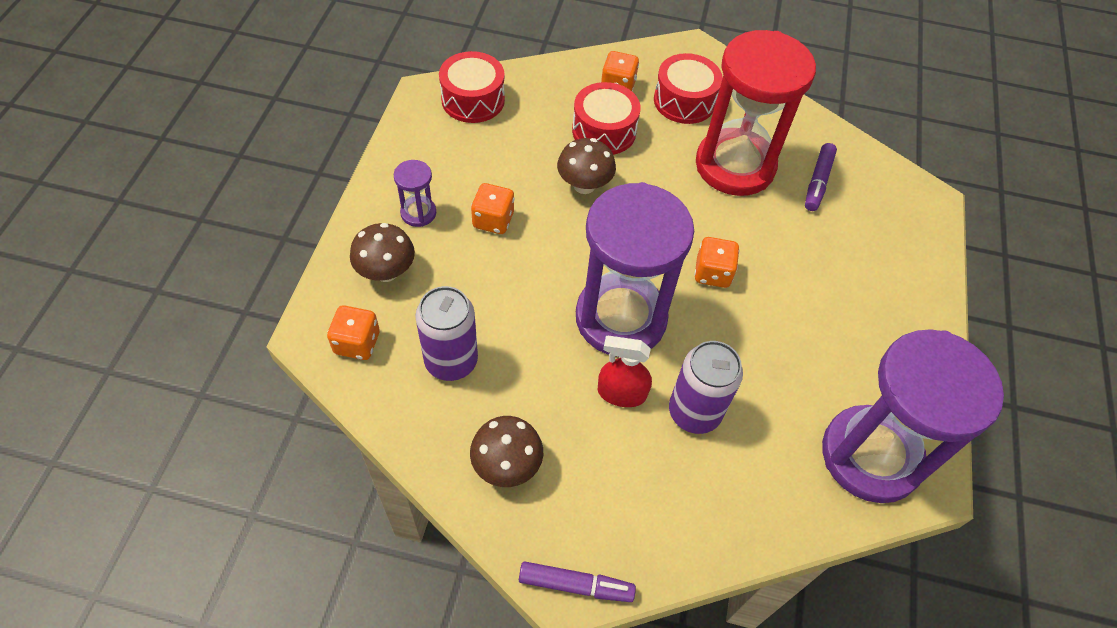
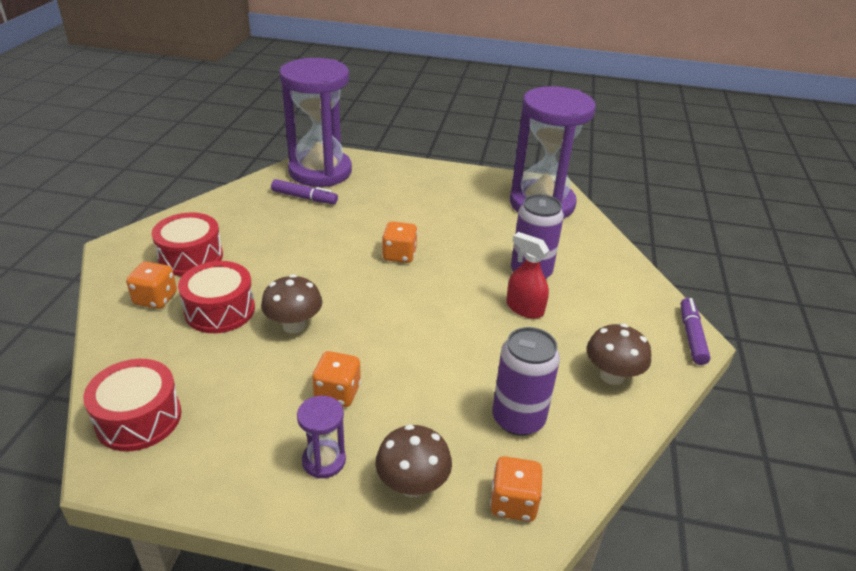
camera: 90 degrees left, 20 degrees down
(620, 318) = (451, 306): purple hourglass -> purple hourglass (320, 171)
(621, 393) = (524, 308): red spray bottle -> red spray bottle turned 120 degrees clockwise
(735, 166) = (281, 235): red hourglass -> none

